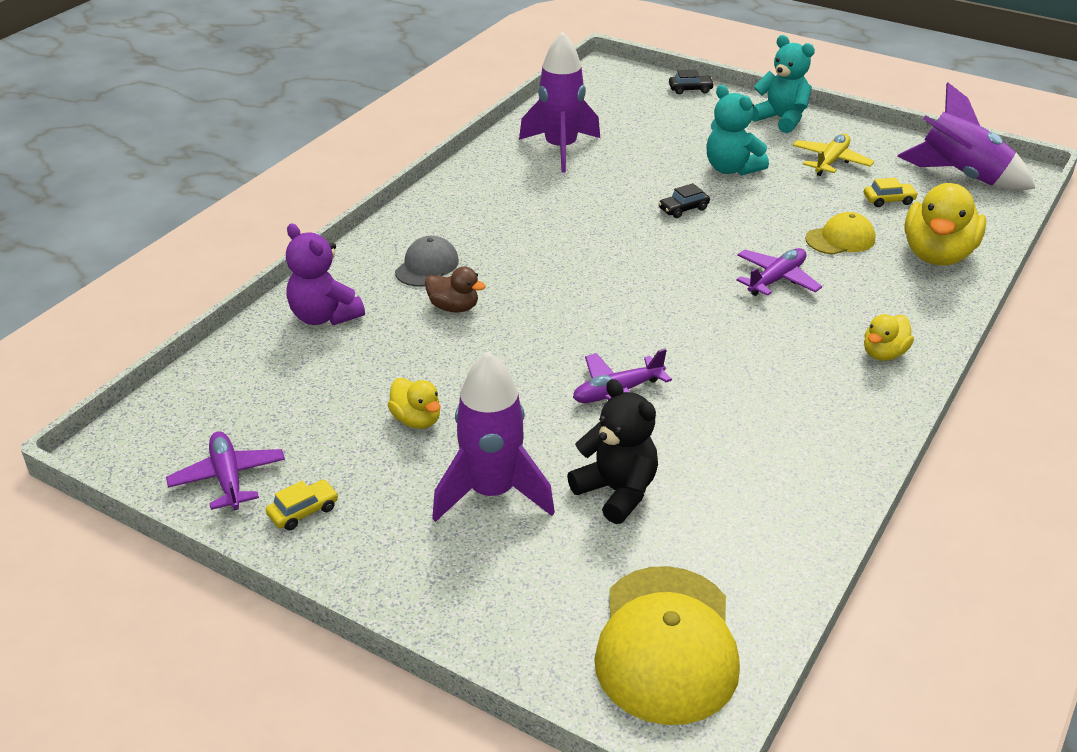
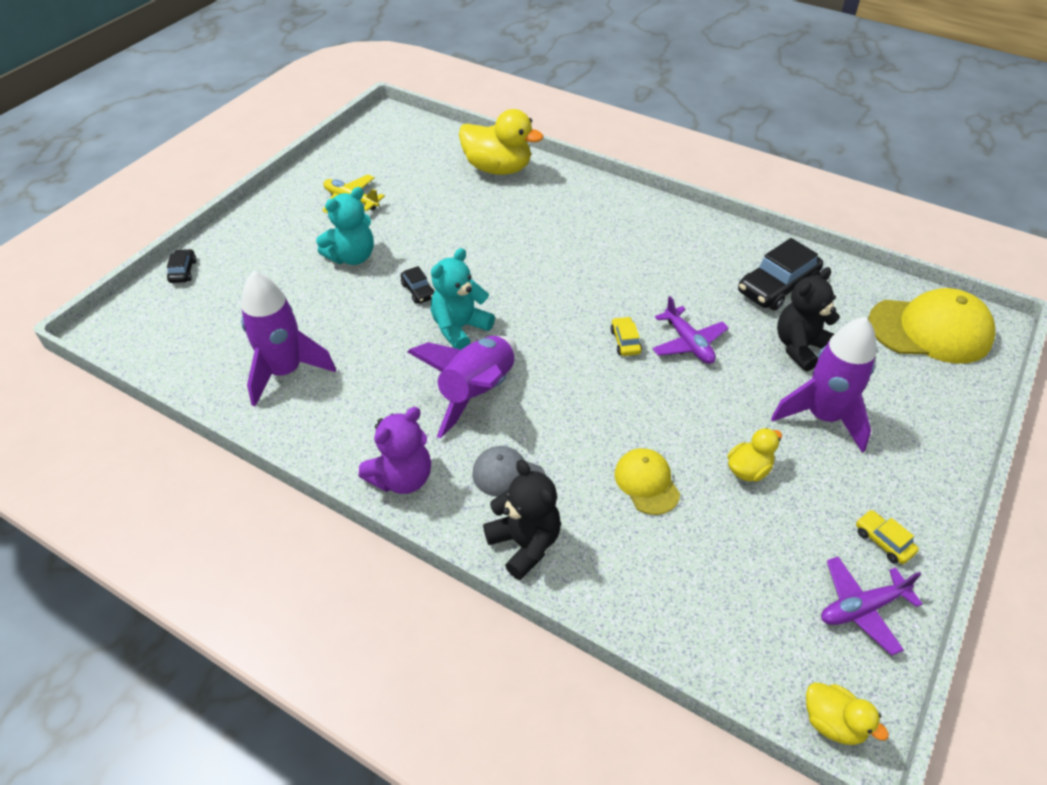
camera: 90 degrees left, 10 degrees up
(324, 316) = (602, 559): purple teddy bear -> purple teddy bear (402, 478)
(350, 275) = (525, 544): none -> black teddy bear
(454, 307) = (580, 451): brown duck -> none
(741, 486) = (777, 287): none -> black car
(776, 279) = (530, 248): purple plane -> none
(781, 119) = (267, 219): turquoise teddy bear -> turquoise teddy bear (460, 328)
(840, 239) = (474, 210): yellow cap -> yellow cap (646, 483)
(884, 354) = (621, 208): yellow duck -> yellow duck (833, 722)
(888, 200) = (418, 179): yellow car -> yellow car (625, 341)
(961, 176) = (387, 141): purple rocket -> purple rocket (477, 392)

